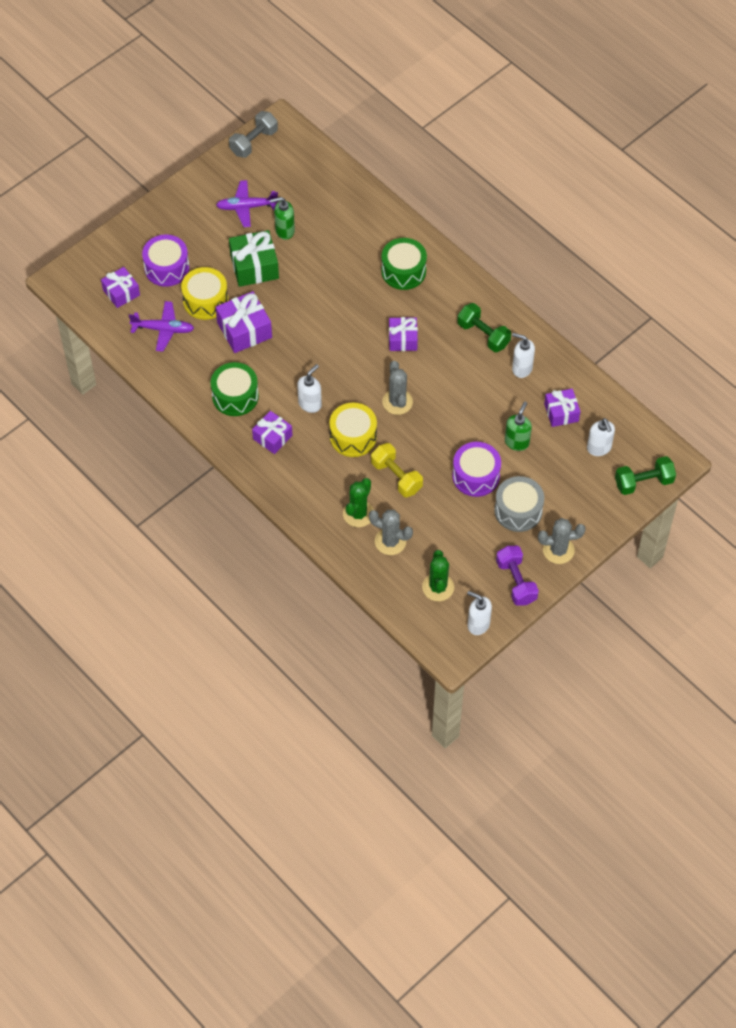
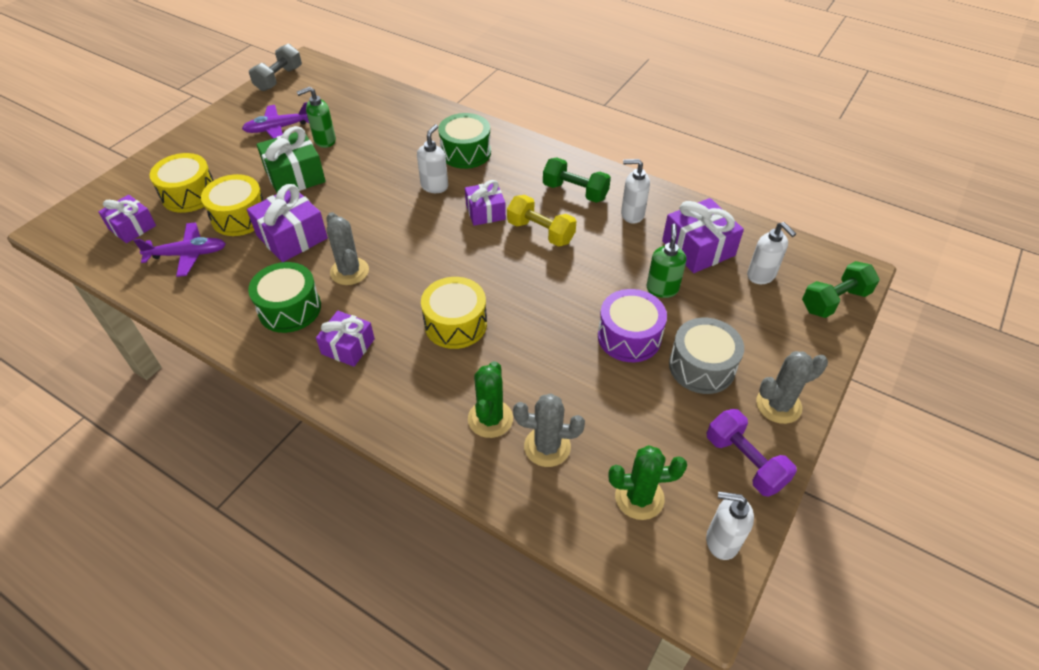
camera: 15 degrees left, 10 degrees down
(167, 268) = (189, 194): purple drum -> yellow drum
(310, 404) = (390, 298): white soap dispenser -> white soap dispenser (434, 186)
(396, 477) = (527, 360): yellow dumbbell -> yellow dumbbell (540, 232)
(397, 402) = (500, 275): grey cactus -> grey cactus (349, 271)
(438, 587) = (639, 497): green cactus -> green cactus turned 75 degrees counterclockwise
(561, 412) = (698, 248): purple gift -> purple gift, size x1.52

